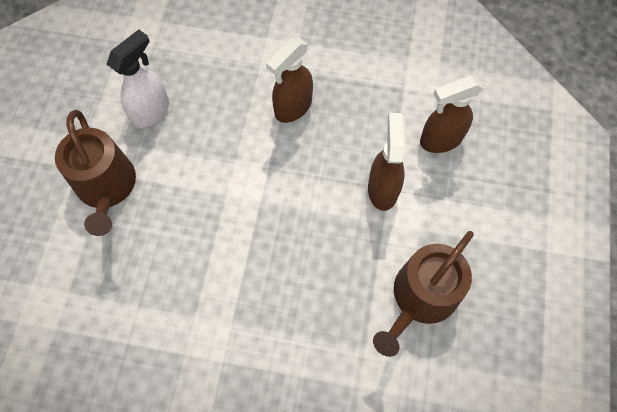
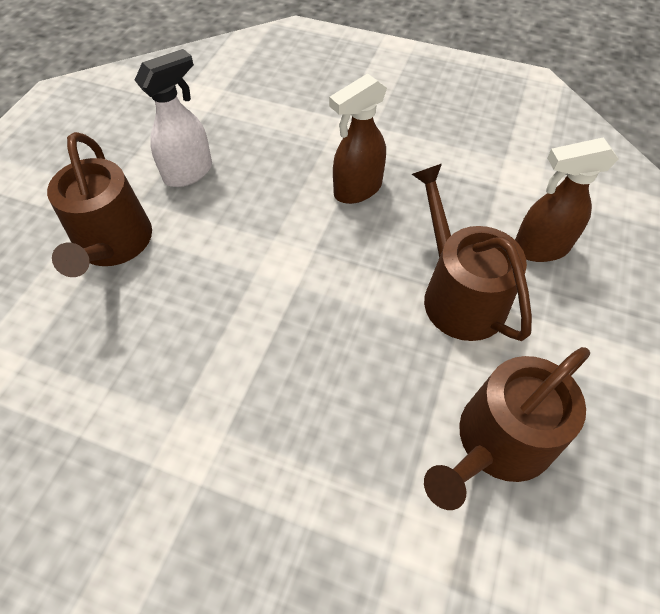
camera: 10 degrees right, 10 degrees down
(382, 189) = (458, 294): brown spray bottle -> brown watering can

